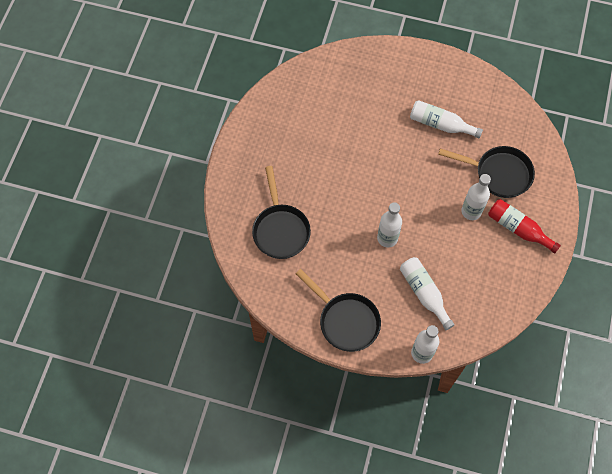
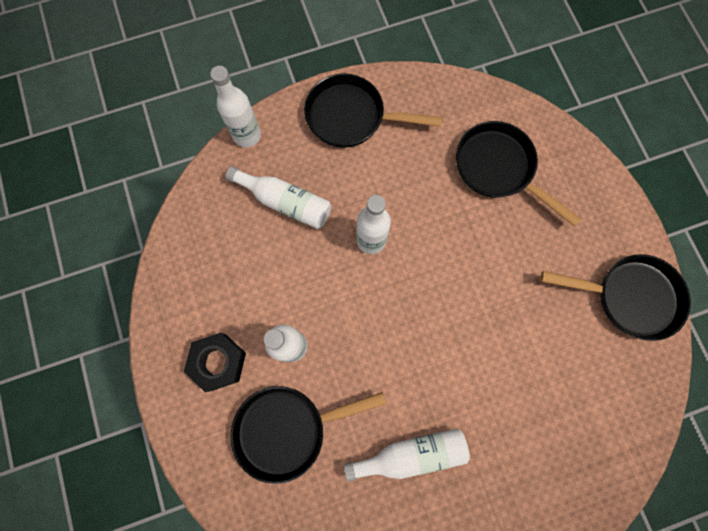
camera: 145 degrees right, 10 degrees up
(268, 121) = (629, 297): none -> black pan
(518, 229) = (218, 362): red bottle -> black nut

